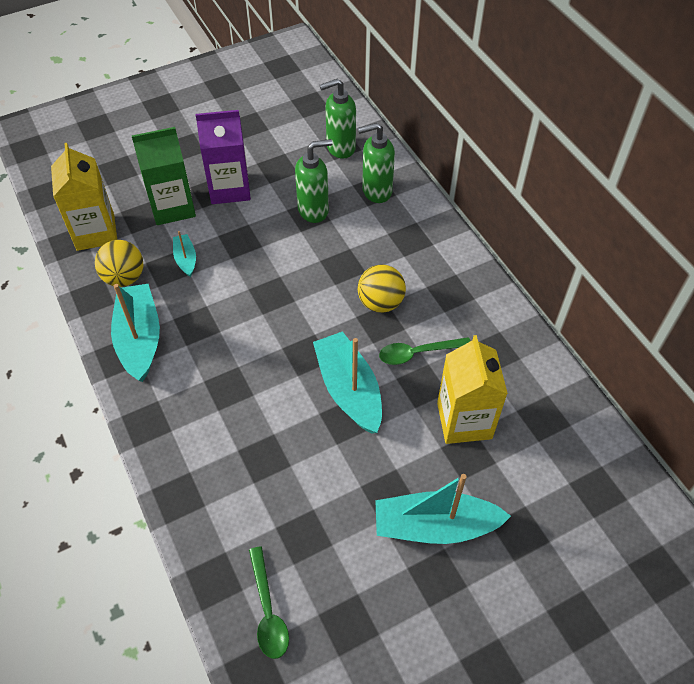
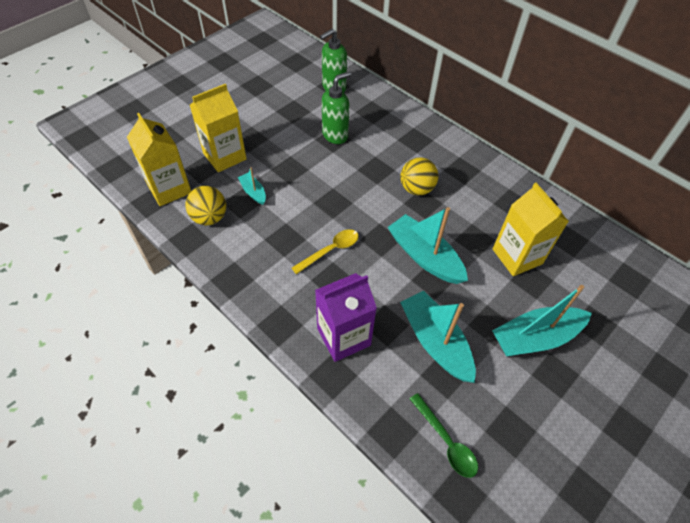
camera: 20 degrees left, 0 degrees up
(140, 339) = (244, 261): turquoise boat -> turquoise boat (435, 342)
(172, 207) = (224, 156): green carton -> yellow carton
(229, 188) = (263, 133): purple carton -> purple carton (343, 337)
(241, 352) = (330, 250): none -> yellow spoon
(376, 191) = (375, 112): green soap dispenser -> none
(418, 353) = (461, 217): green spoon -> none

